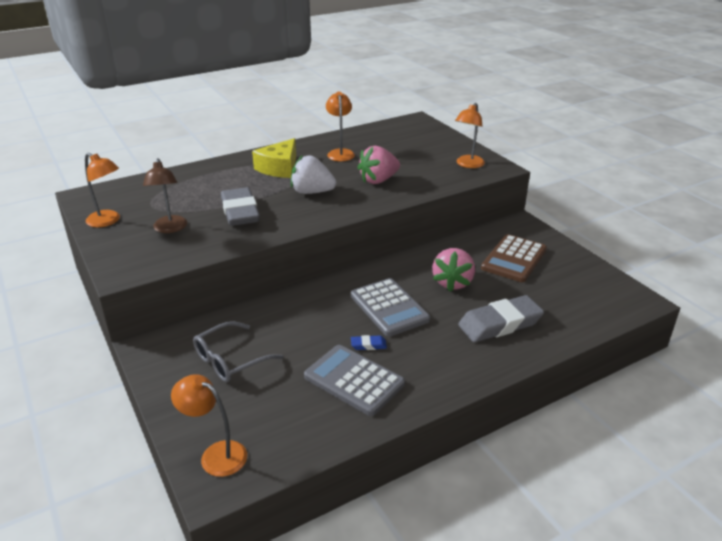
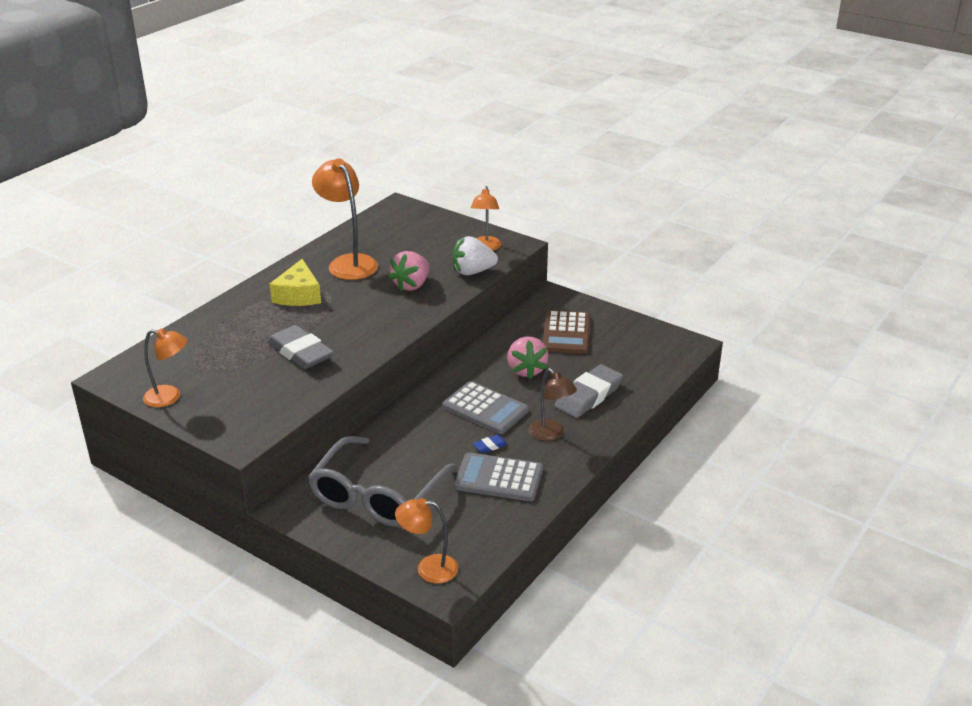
camera: 25 degrees left, 0 degrees up
(170, 229) = (244, 388): brown lamp -> brown lamp (550, 434)
(231, 360) = (378, 494): grey glasses -> grey glasses, size x1.70
(312, 192) = (355, 314): white strawberry -> white strawberry (472, 272)
(340, 153) = (348, 263): orange lamp -> orange lamp, size x1.61

